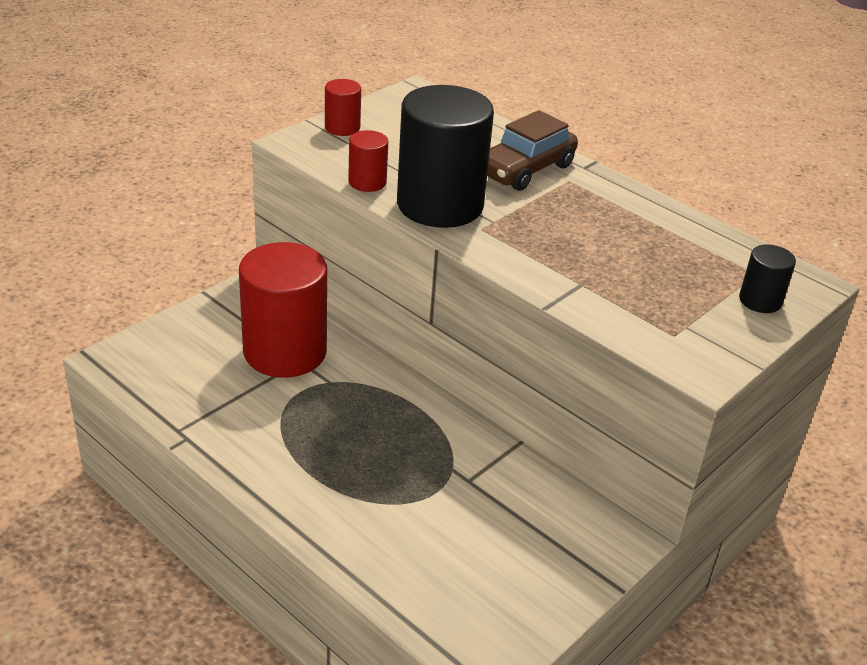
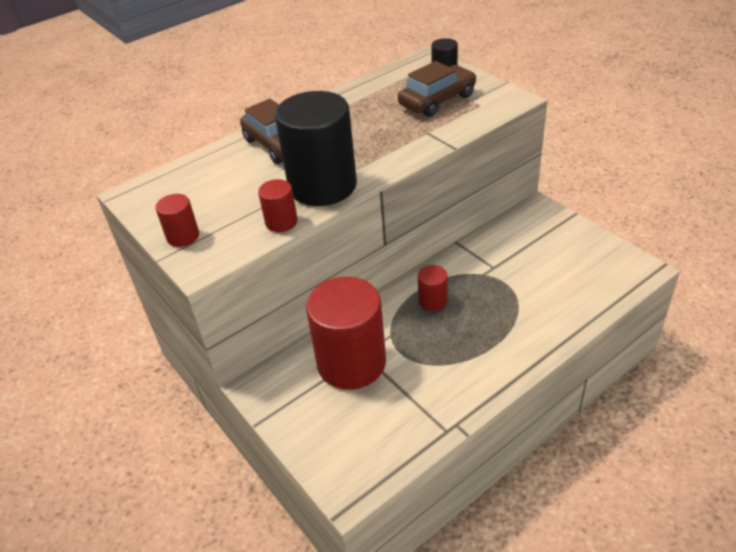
camera: 75 degrees left, 5 degrees up
(393, 417) = (432, 301): none -> red cylinder
(674, 293) = (437, 100): none -> brown car

